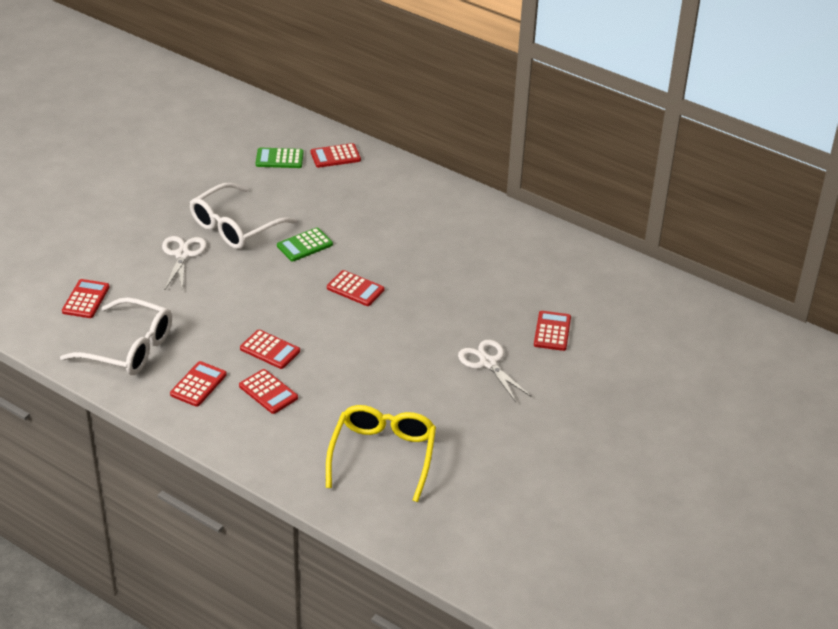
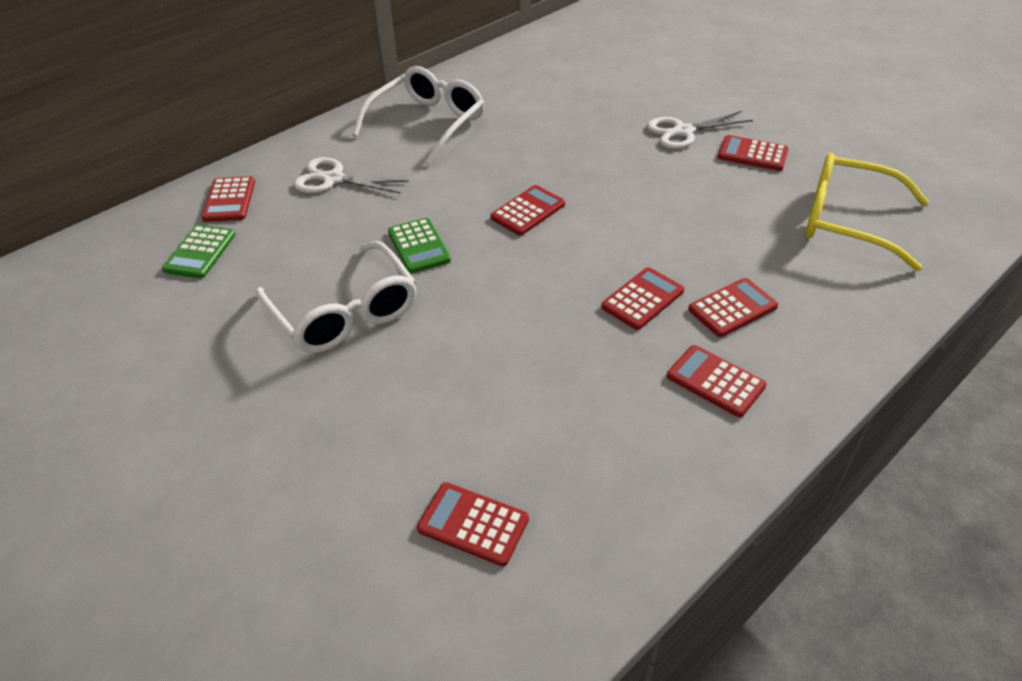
camera: 75 degrees left, 5 degrees up
(129, 348) = (621, 464): white glasses -> white glasses (428, 123)
(182, 255) = (391, 379): white scissors -> white scissors (333, 179)
(552, 331) = (634, 88): red calculator -> red calculator (752, 154)

